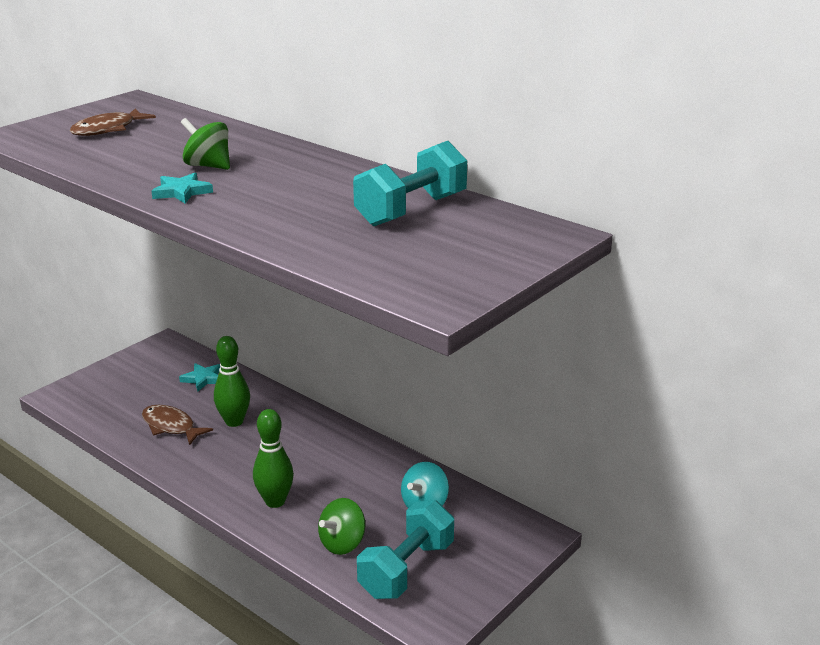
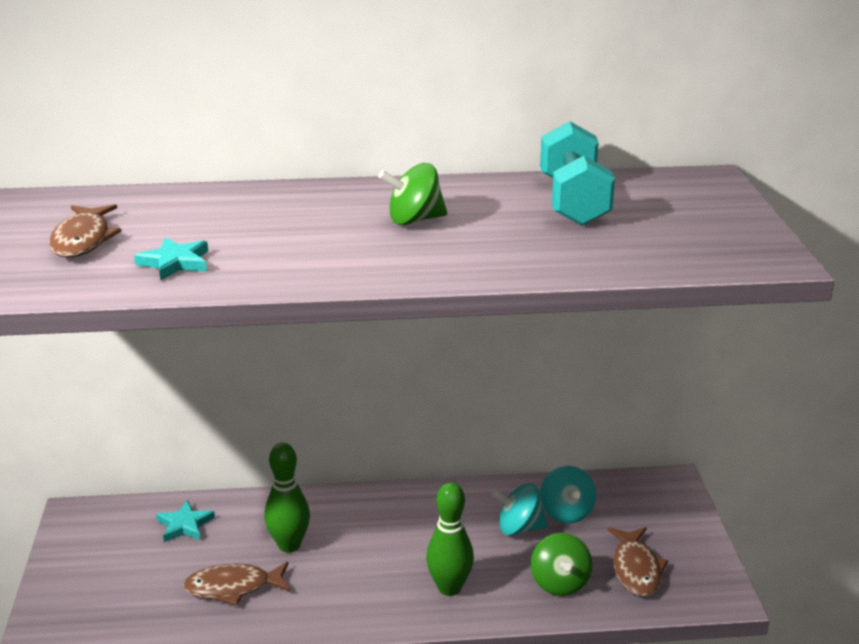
camera: 45 degrees left, 0 degrees up
(182, 192) = (345, 266): turquoise star -> turquoise star (175, 263)
(208, 166) = (301, 234): green spinning top -> green spinning top (414, 220)
(377, 495) = (519, 528): none -> turquoise spinning top
(406, 569) = (636, 569): turquoise dumbbell -> brown fish

